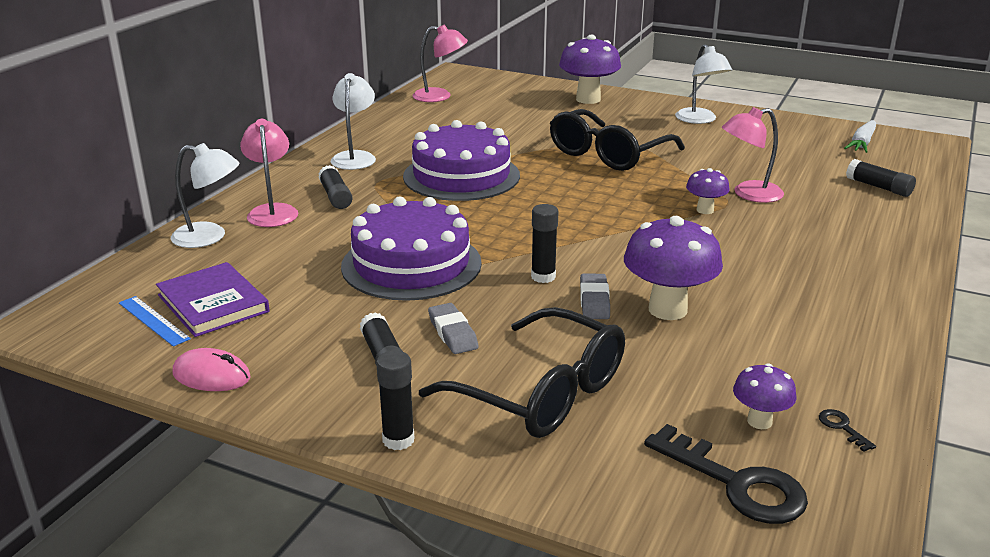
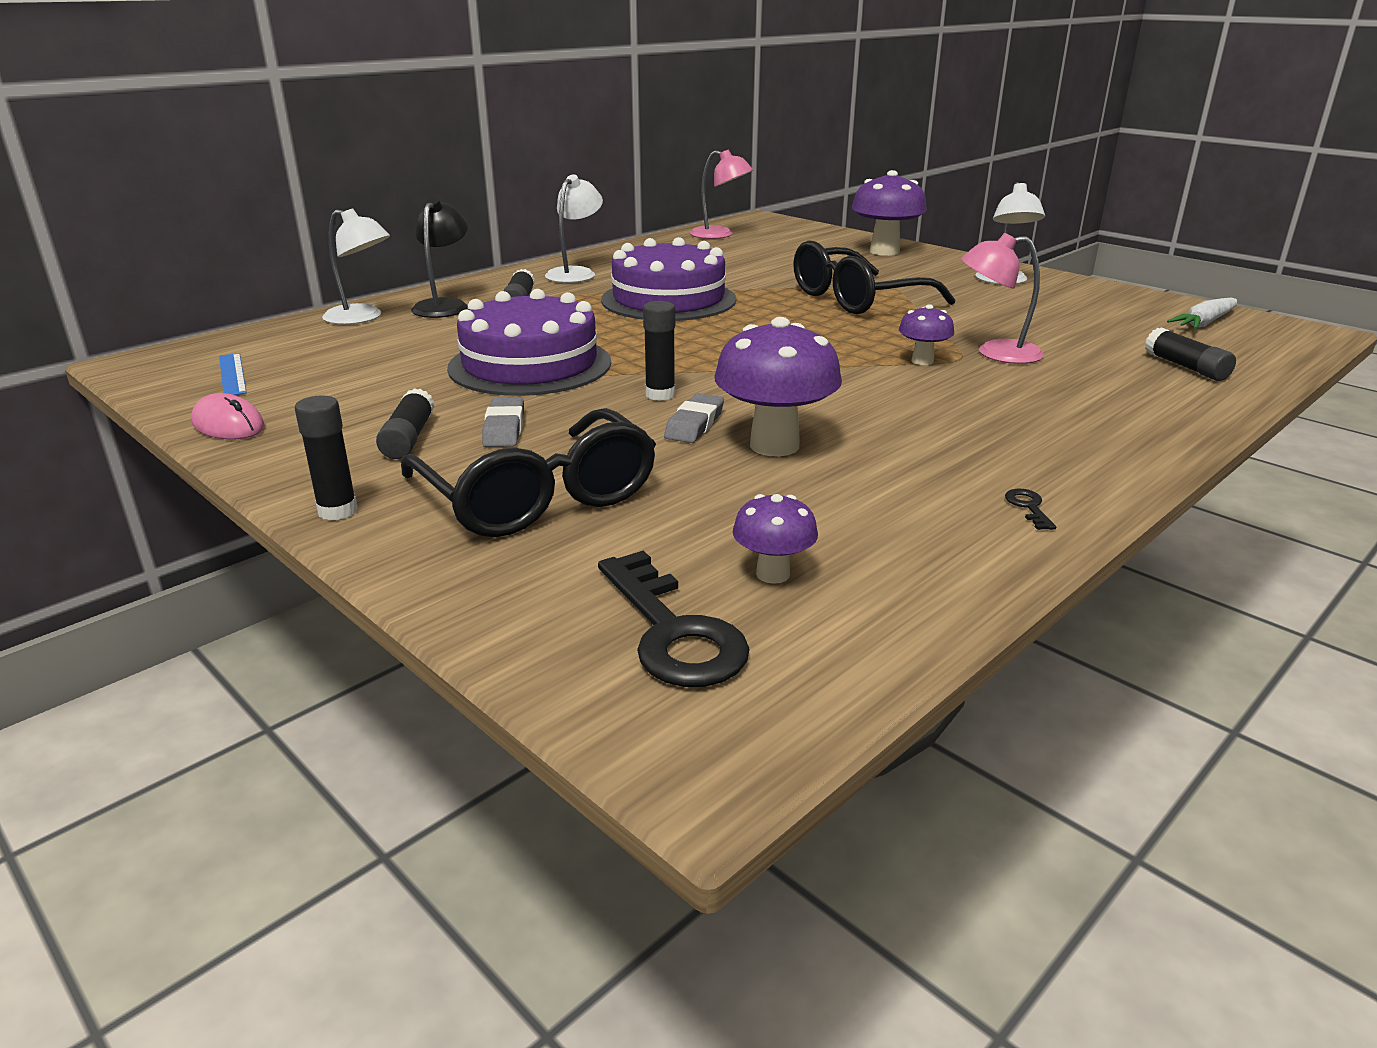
camera: 20 degrees right, 0 degrees up
(213, 303) = (301, 369): purple book -> none
(272, 211) = (444, 306): pink lamp -> black lamp
(842, 427) = (879, 602): black key -> black key (1029, 507)

